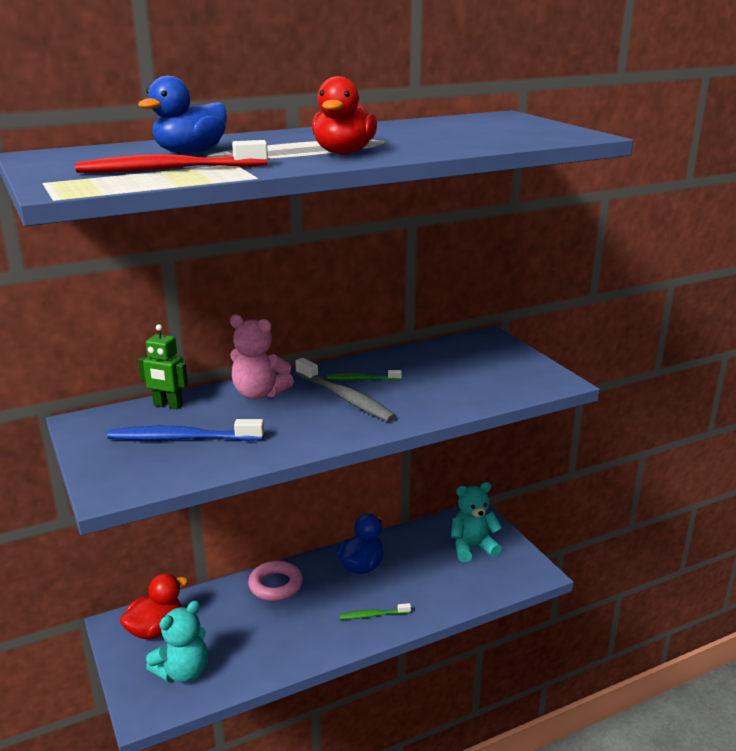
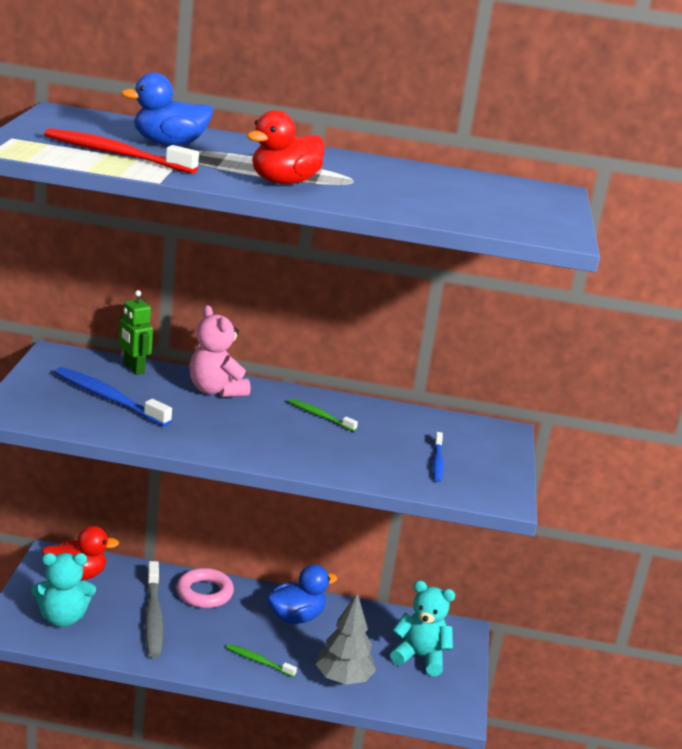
camera: 30 degrees right, 0 degrees up
(345, 398) = (281, 425): grey toothbrush -> grey toothbrush (153, 617)
(443, 593) = (343, 679): none -> grey tree
(484, 376) = (437, 462): none -> blue toothbrush

